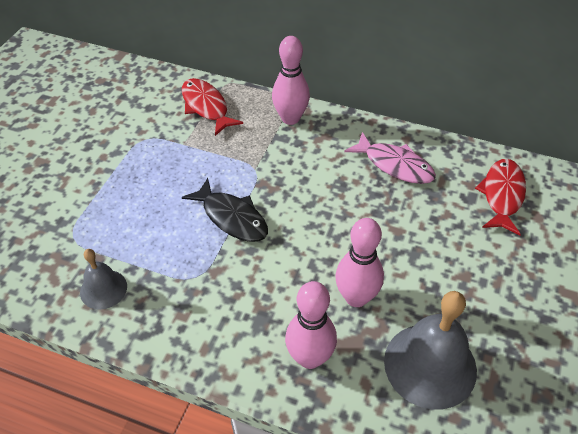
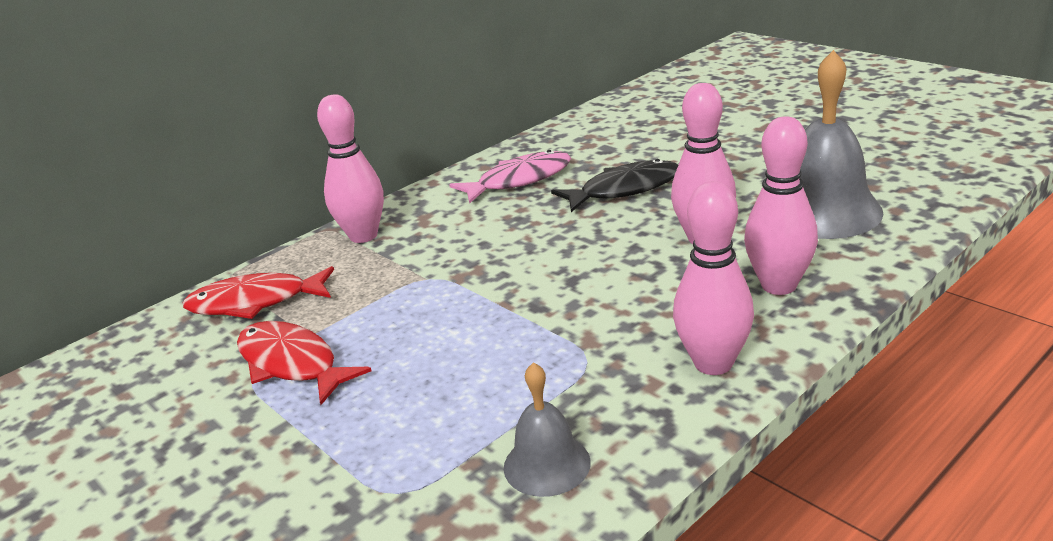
camera: 60 degrees left, 20 degrees down
(210, 341) = (713, 363): none -> pink bowling pin
(232, 217) = (501, 311): black fish -> black fish (624, 189)
(502, 195) = (618, 132): red fish -> red fish (292, 364)

